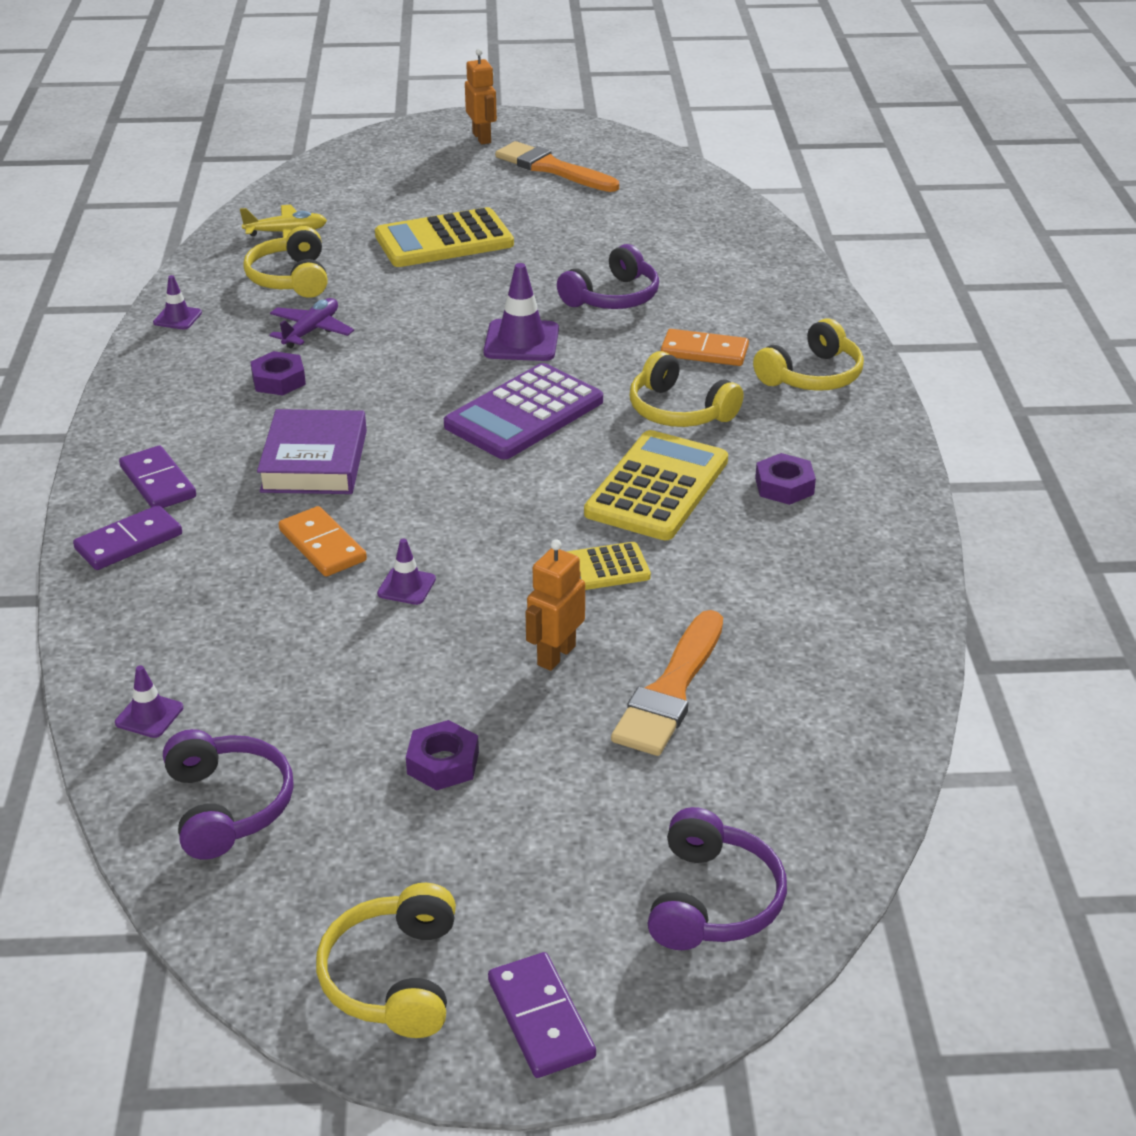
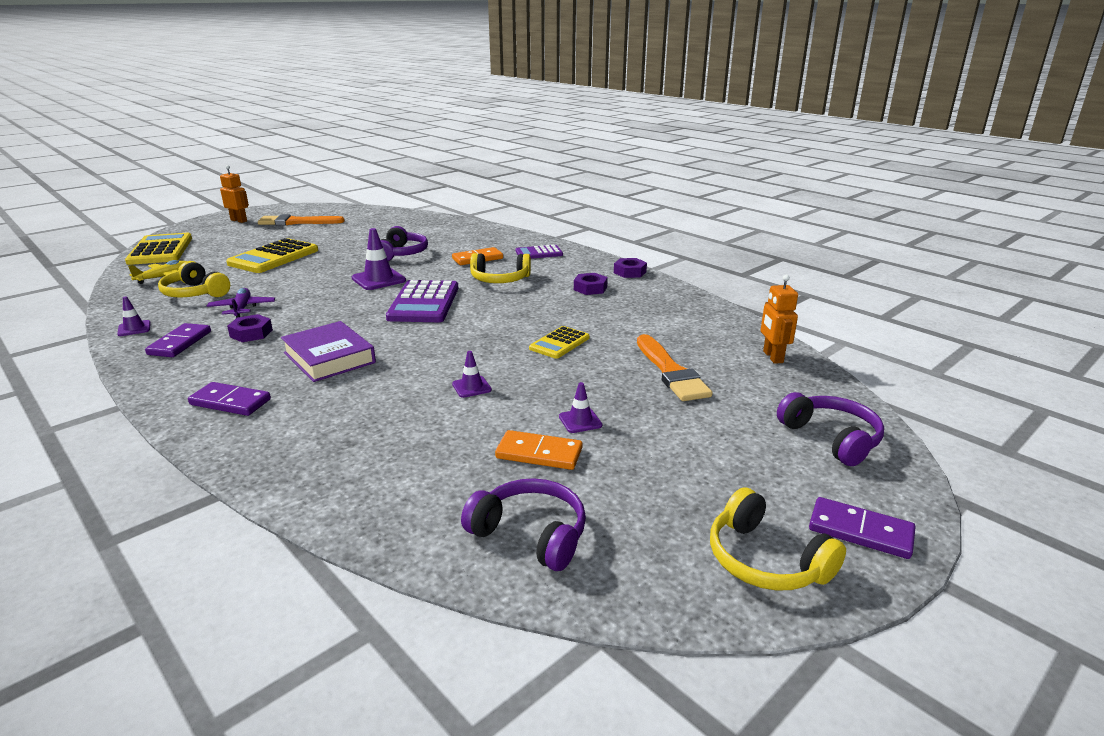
camera: 40 degrees left, 10 degrees down
(129, 542) = (251, 437): purple domino -> purple domino (180, 343)
(149, 715) = (402, 516): purple traffic cone -> purple traffic cone (580, 421)
(322, 545) = (392, 389): orange domino -> orange domino (539, 453)
(443, 763) = (618, 449): purple nut -> purple nut (630, 272)
(556, 655) = (596, 382): orange robot -> orange robot (772, 357)
(657, 487) = (535, 306): yellow calculator -> yellow calculator (161, 250)
(812, 376) = (539, 253): yellow headphones -> purple calculator

